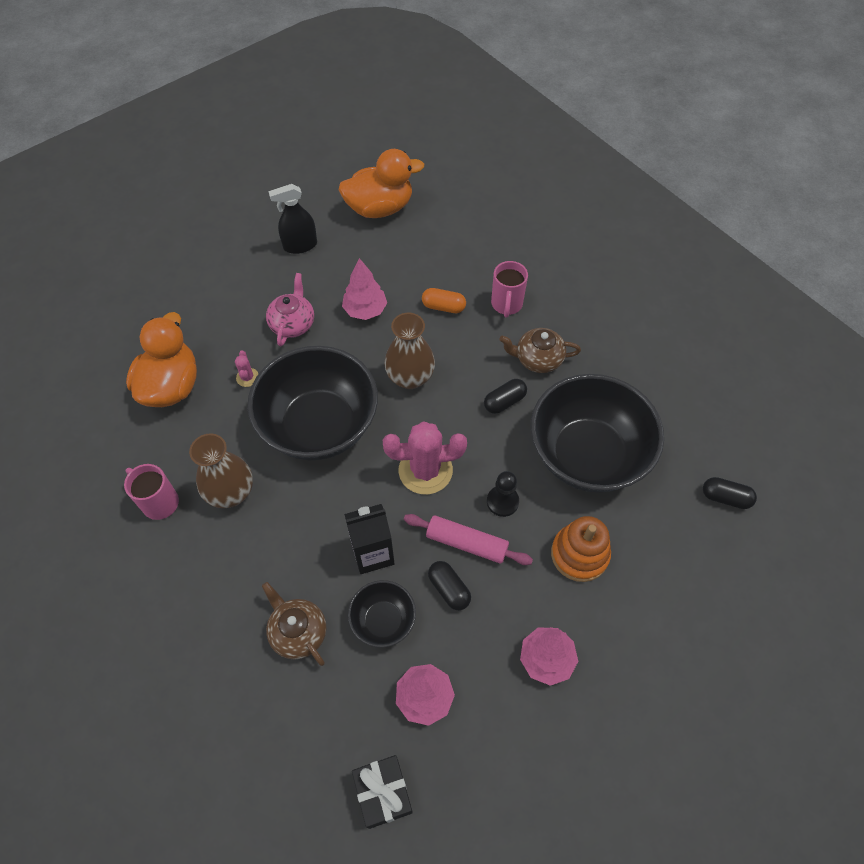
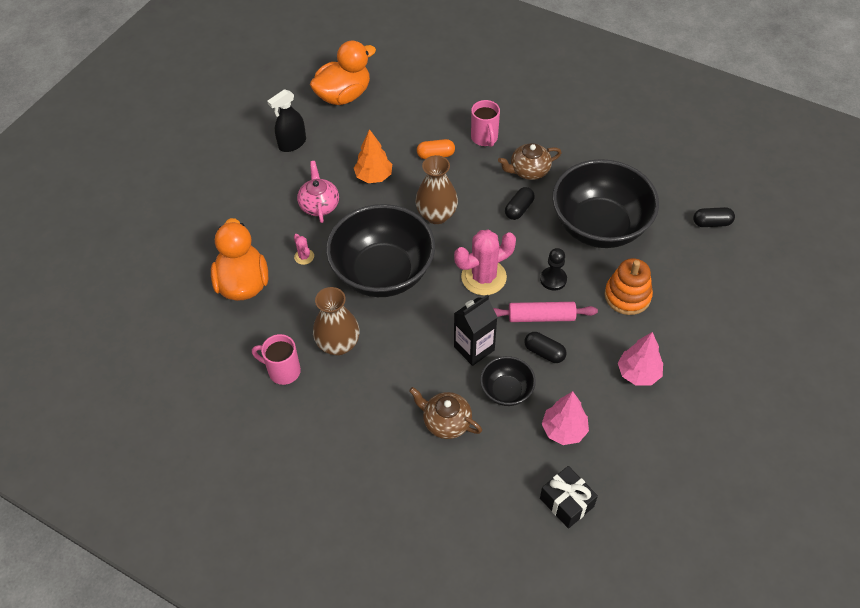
camera: 20 degrees left, 5 degrees down
(365, 310) = (374, 176): pink tree -> orange tree

